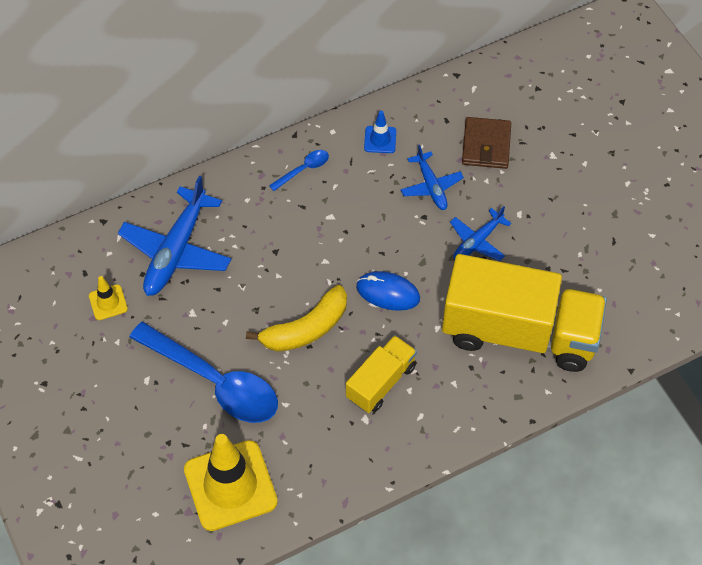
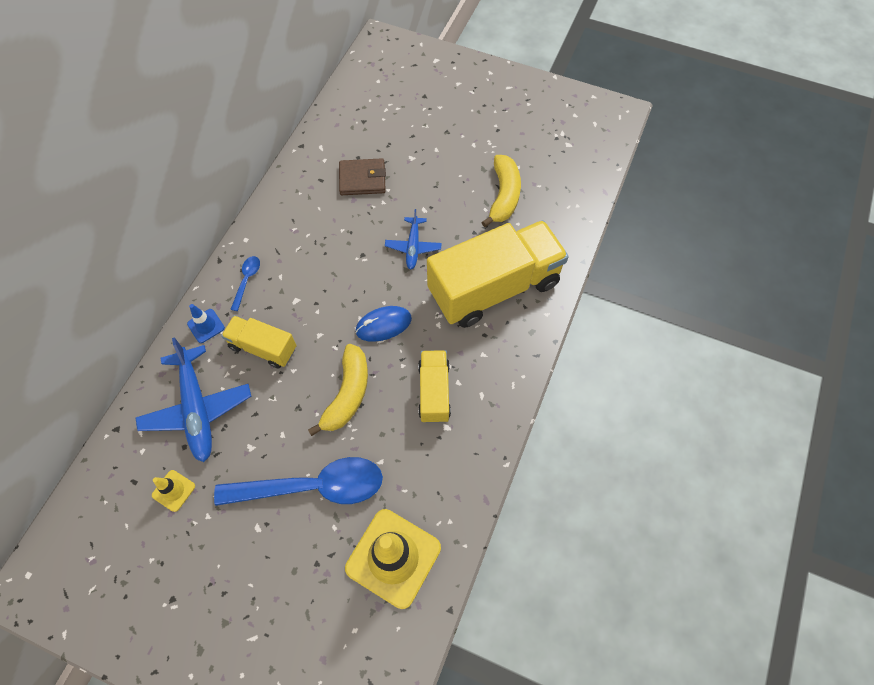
camera: 40 degrees left, 5 degrees up
(269, 238) = (263, 348): none -> yellow truck
(380, 140) = (285, 223): blue traffic cone -> blue traffic cone (206, 326)
(431, 186) = (349, 231): blue plane -> none
(486, 145) = (362, 179): brown wallet -> brown wallet turned 60 degrees counterclockwise
(610, 253) = (503, 196): none -> yellow banana

